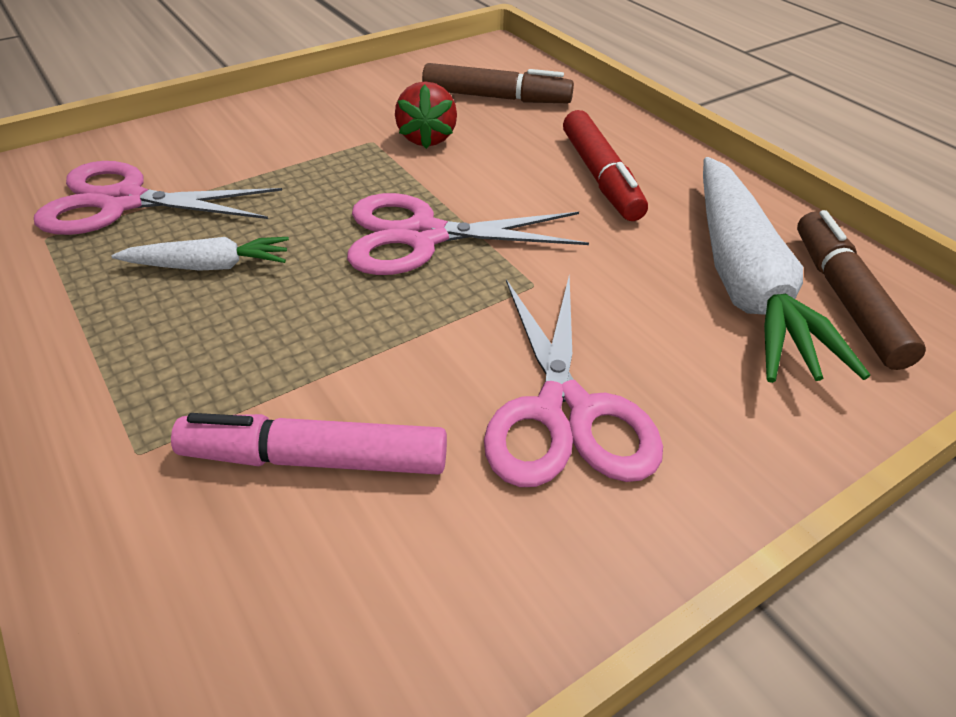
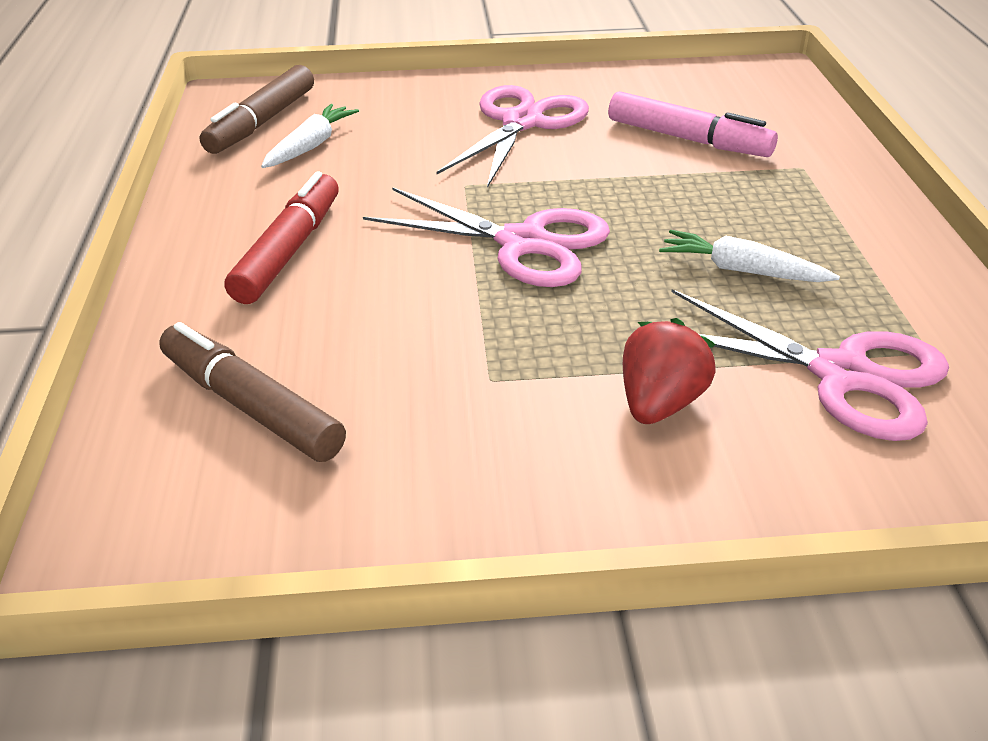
camera: 150 degrees left, 5 degrees down
(427, 138) = (417, 360): red strawberry -> red strawberry (660, 403)
(745, 282) = (310, 146): white carrot -> white carrot, size x0.49

